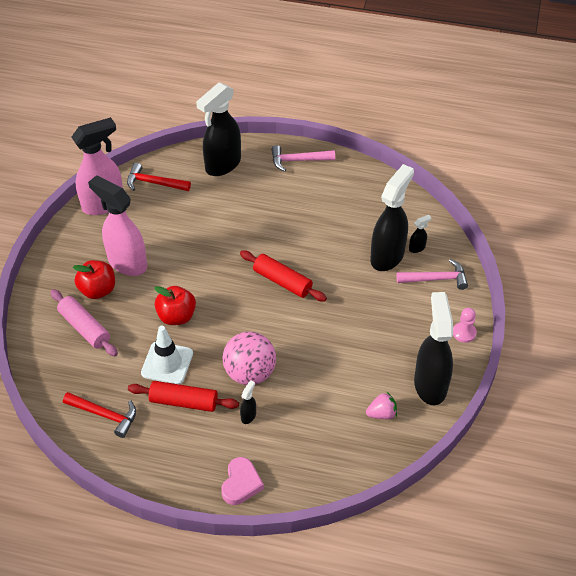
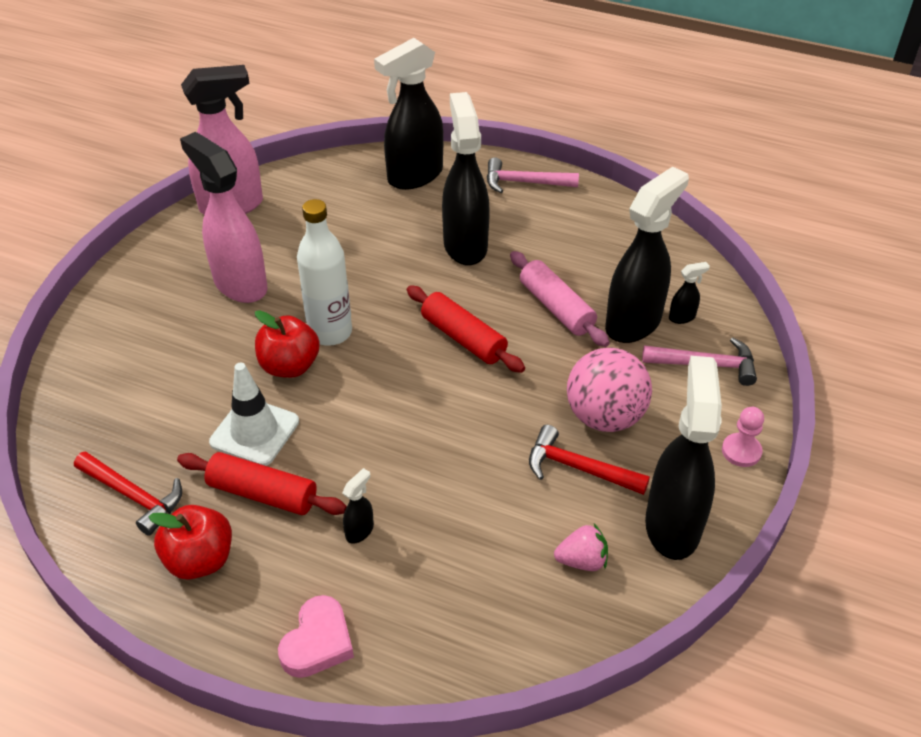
camera: 10 degrees right, 5 degrees down
(85, 328) = (148, 364): pink rolling pin -> pink rolling pin (556, 308)
(98, 290) = (185, 315): red apple -> red apple (200, 560)
(154, 183) = (311, 188): red hammer -> red hammer (578, 468)
(196, 289) = (330, 332): none -> white bottle
(250, 373) = (379, 464): pink ball -> pink ball (604, 417)
(269, 214) = (465, 245): none -> black spray bottle

